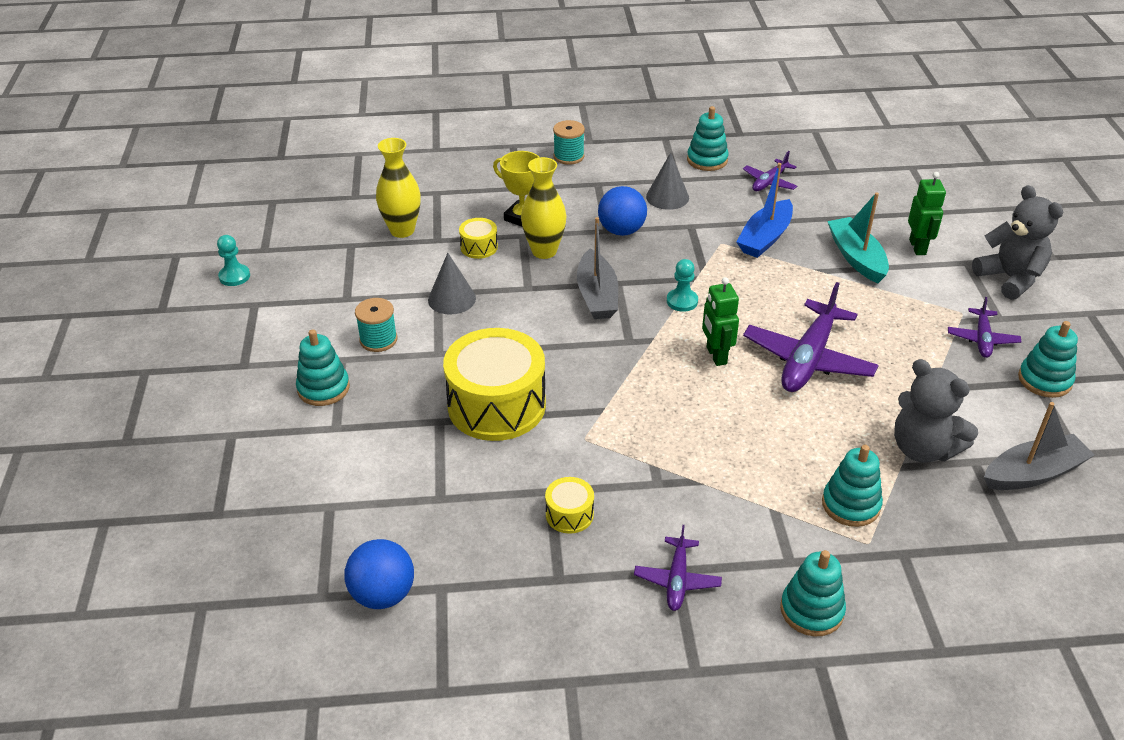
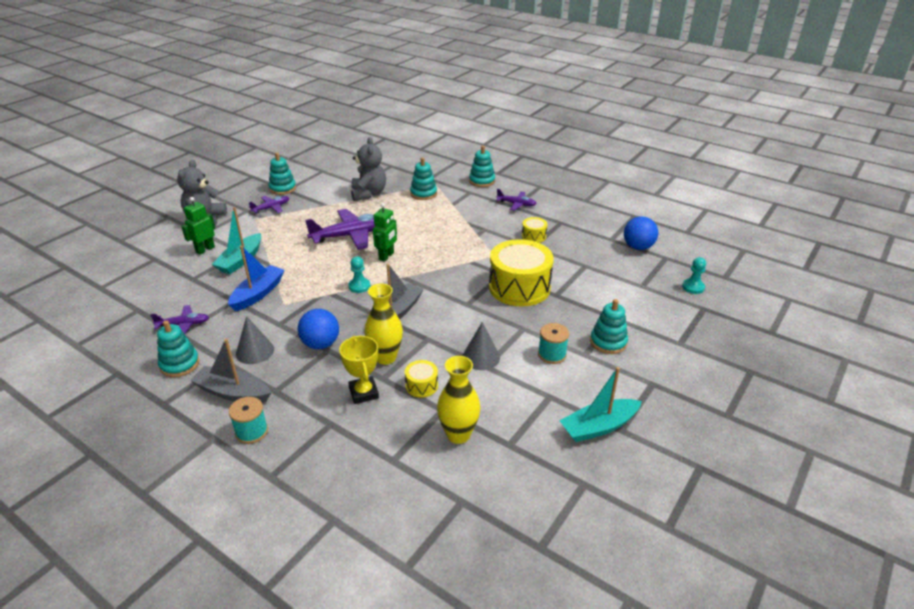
camera: 140 degrees left, 5 degrees down
(234, 276) = (624, 467): turquoise pawn -> turquoise pawn (693, 287)
(277, 296) = (599, 427): none -> turquoise boat
(677, 580) = (516, 204): purple plane -> purple plane turned 60 degrees clockwise
(765, 238) = (258, 294): blue boat -> blue boat turned 45 degrees counterclockwise
(1033, 473) = (348, 173): grey boat -> grey boat (233, 393)

